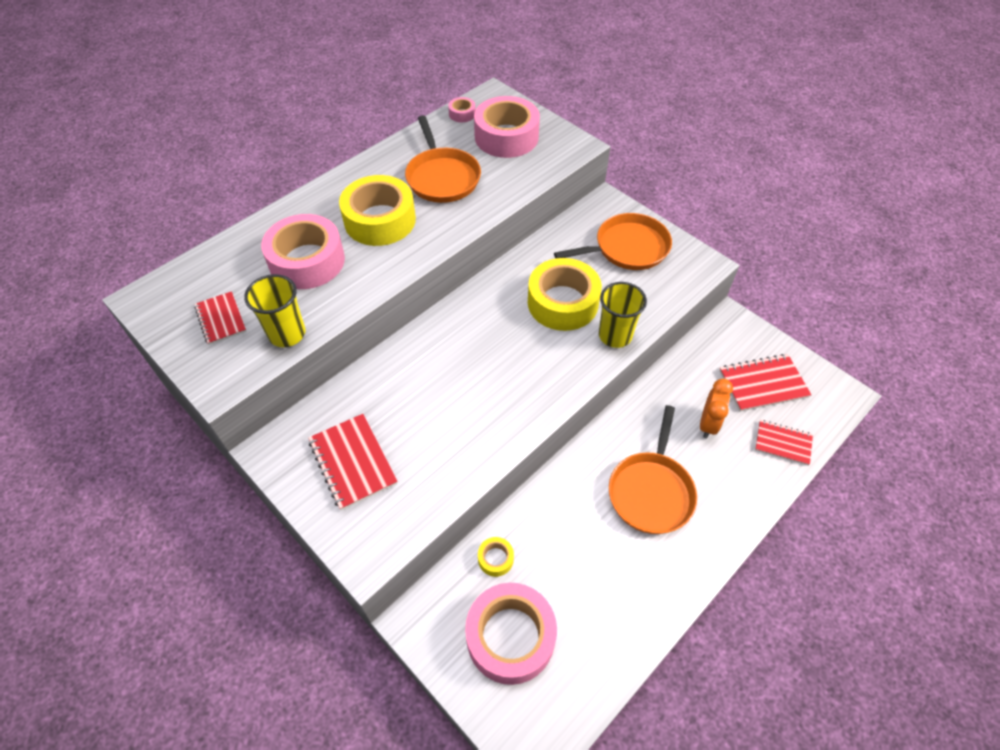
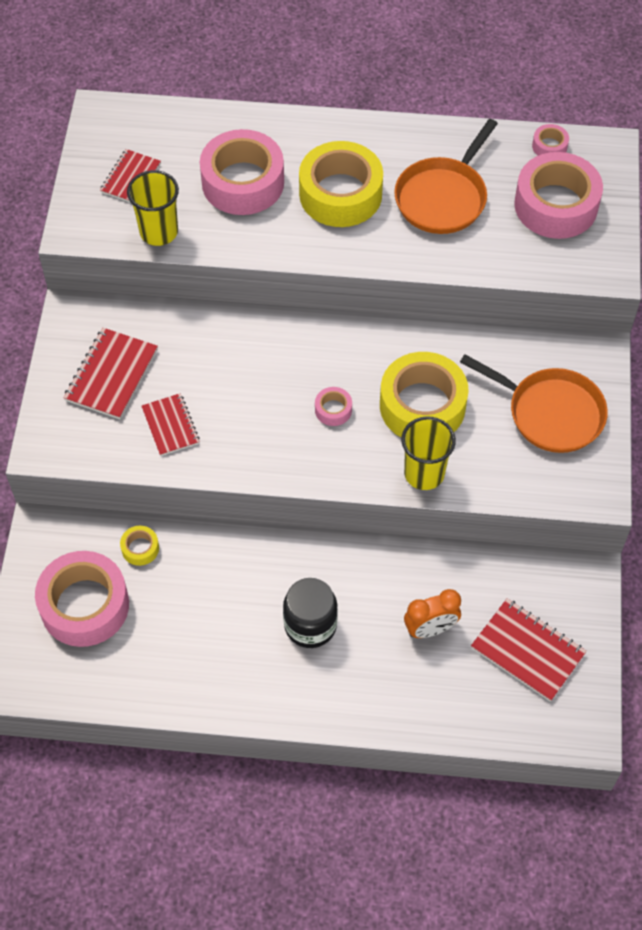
camera: 50 degrees right, 5 degrees up
(519, 350) = (333, 410): none -> pink tape
(651, 491) = (310, 625): orange pan -> black jar
(783, 443) = (468, 707): red notebook -> red notebook (170, 426)

